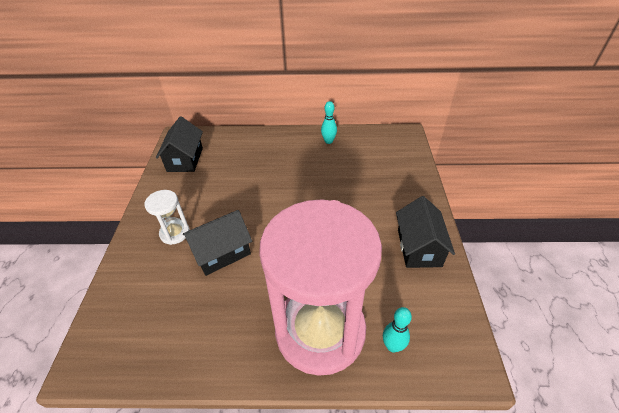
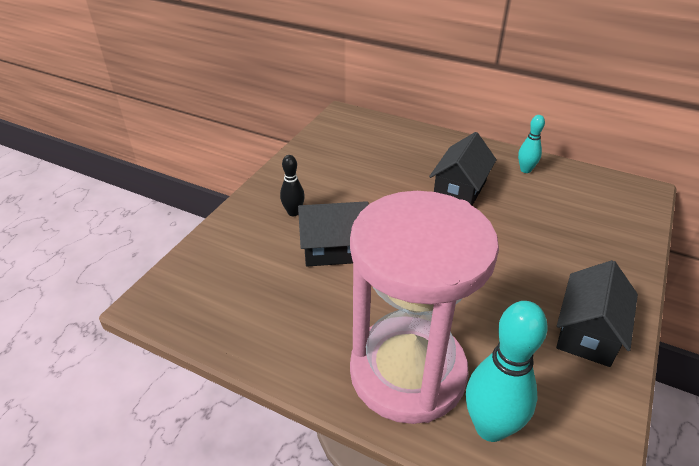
camera: 25 degrees right, 5 degrees down
(175, 233) = (293, 212): white hourglass -> black bowling pin
(185, 159) = (339, 141): black house -> black house (459, 189)
(392, 346) = (490, 427): turquoise bowling pin -> turquoise bowling pin, size x1.84

